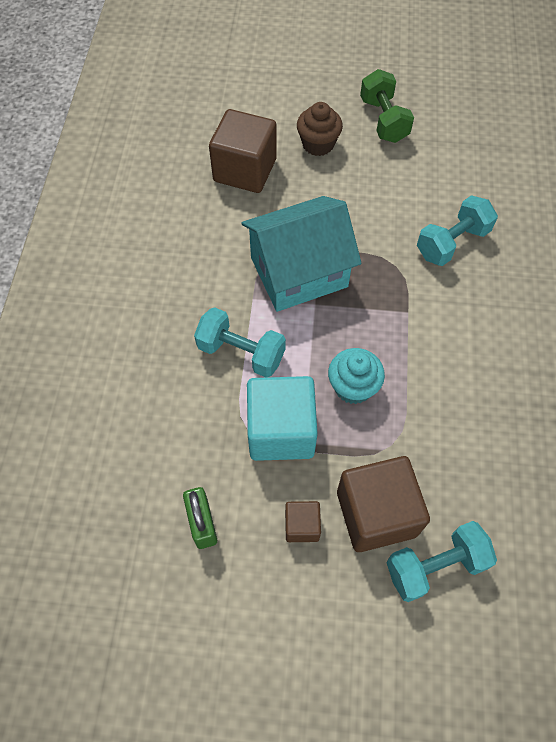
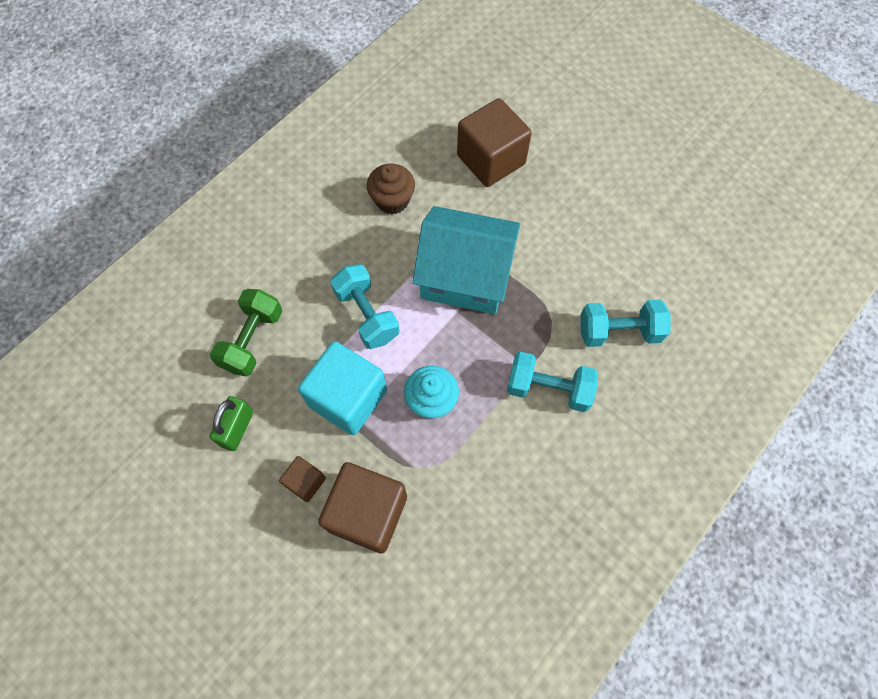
camera: 35 degrees right, 5 degrees up
(318, 144) = (572, 171): brown cupcake -> brown cupcake (392, 200)
(383, 120) = (651, 182): green dumbbell -> green dumbbell (252, 340)
(435, 566) = (379, 585): turquoise dumbbell -> turquoise dumbbell (548, 388)

